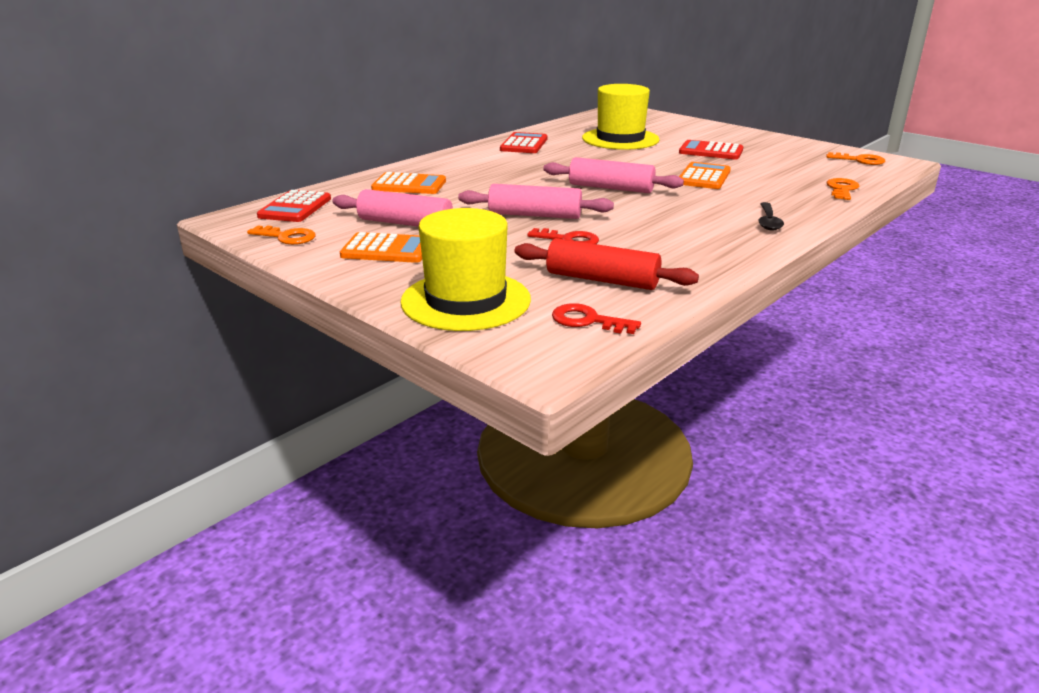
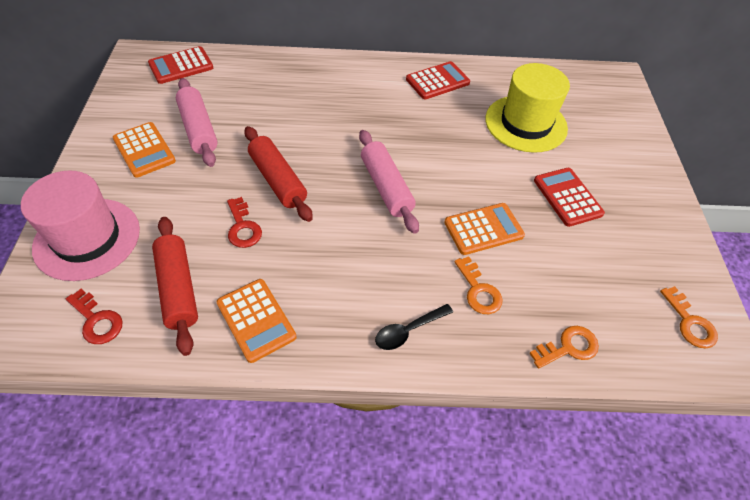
camera: 45 degrees right, 25 degrees up
(287, 237) = (128, 96): orange key -> orange key (478, 291)
(409, 185) = (275, 84): orange calculator -> orange calculator (256, 320)
(466, 300) = (87, 238): yellow hat -> pink hat
(535, 215) = (278, 180): pink rolling pin -> red rolling pin
(587, 321) = (97, 320): red key -> red key turned 150 degrees clockwise

